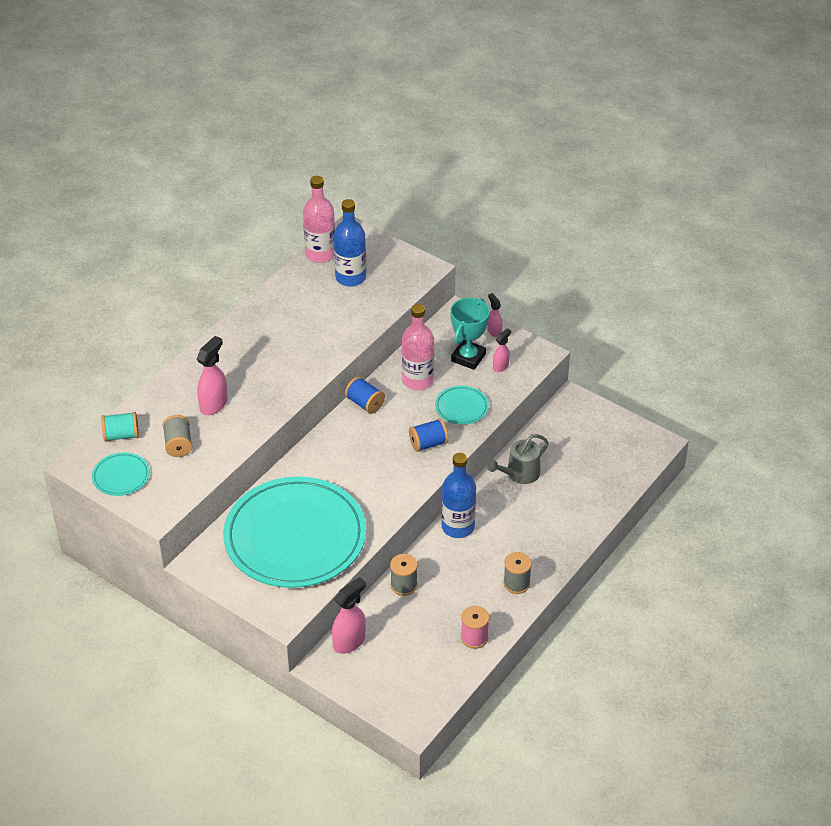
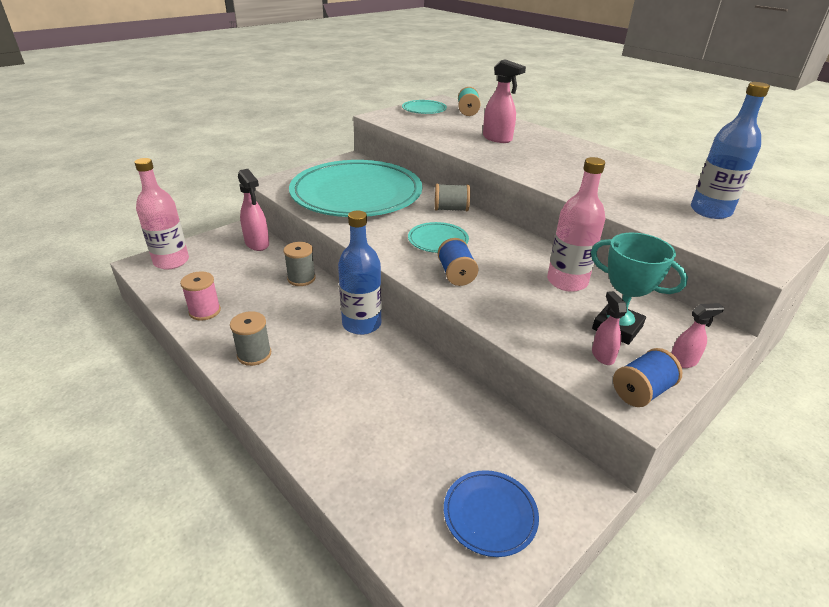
camera: 100 degrees right, 10 degrees down
(178, 444) = (451, 125): grey spool -> grey spool (451, 209)
(320, 254) = (747, 199): pink bottle -> pink bottle (171, 261)
(365, 403) = (527, 244): blue spool -> blue spool (641, 391)
(461, 407) = (517, 307): turquoise plate -> turquoise plate (438, 240)
(501, 366) = (602, 355): pink spray bottle -> pink spray bottle turned 150 degrees counterclockwise
(520, 474) = (431, 391): grey watering can -> none
(605, 438) = (490, 514): none -> blue plate

